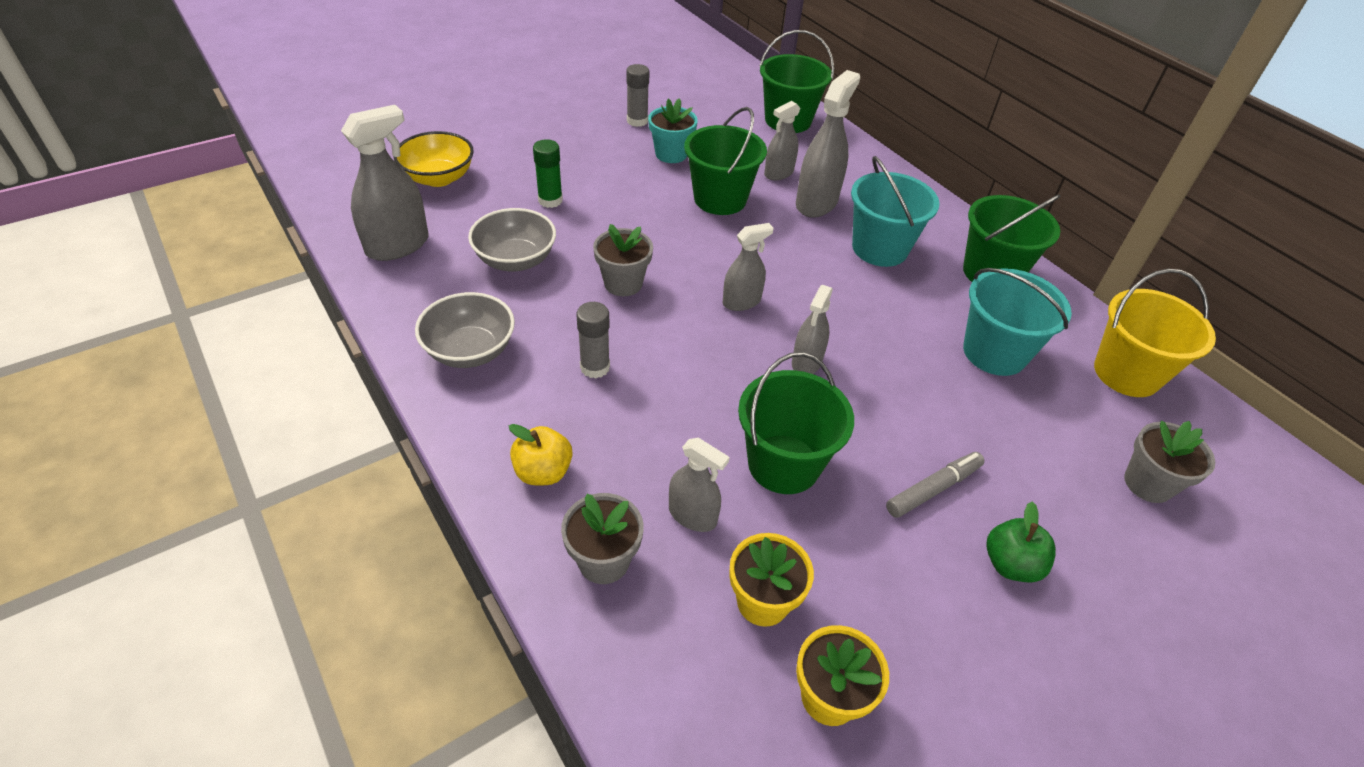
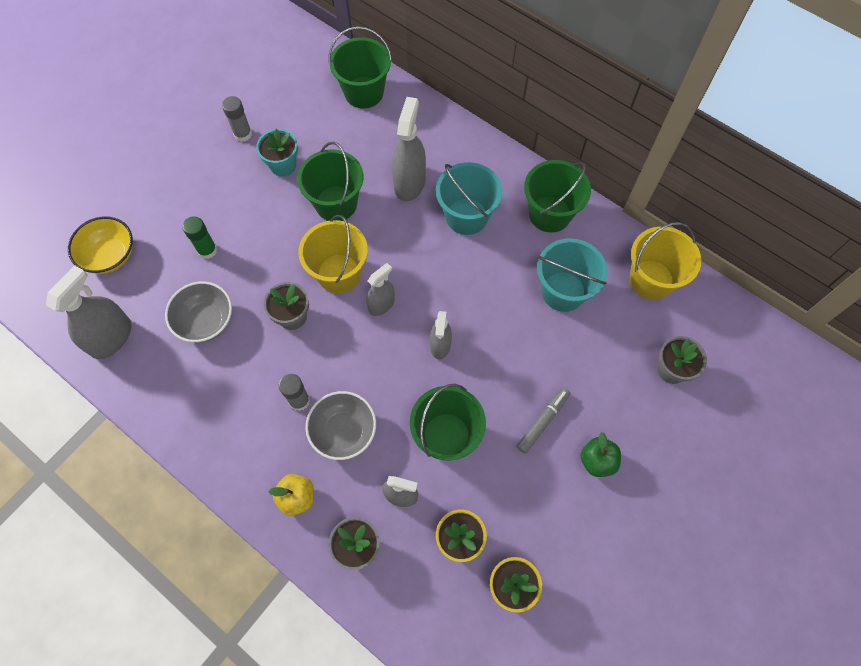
camera: 15 degrees left, 20 degrees up
(470, 351) = (208, 417): grey bowl -> grey bowl (343, 431)
(698, 259) = (339, 273): none -> yellow bucket
(778, 173) = (373, 159): grey spray bottle -> none

